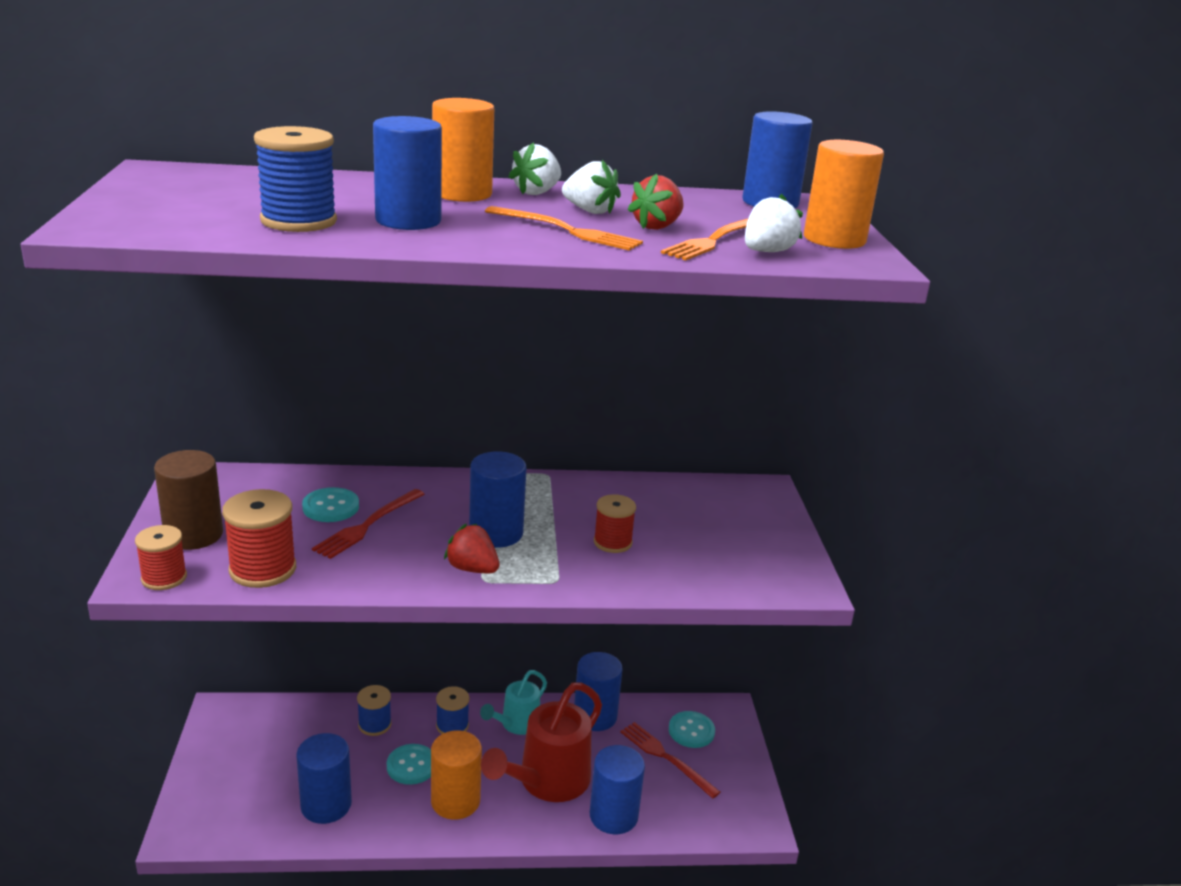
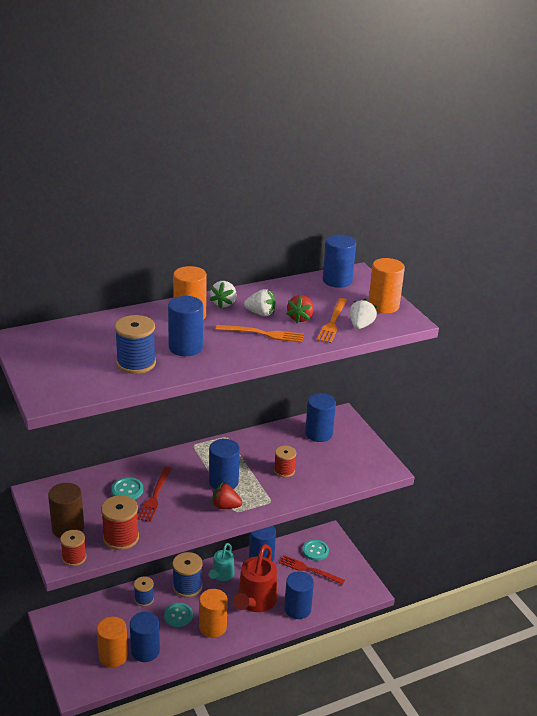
camera: 20 degrees left, 5 degrees up
(272, 797) = (113, 656): none -> orange cylinder
(452, 725) = (187, 586): blue spool -> blue spool, size x1.54
(709, 505) = (318, 434): none -> blue cylinder

